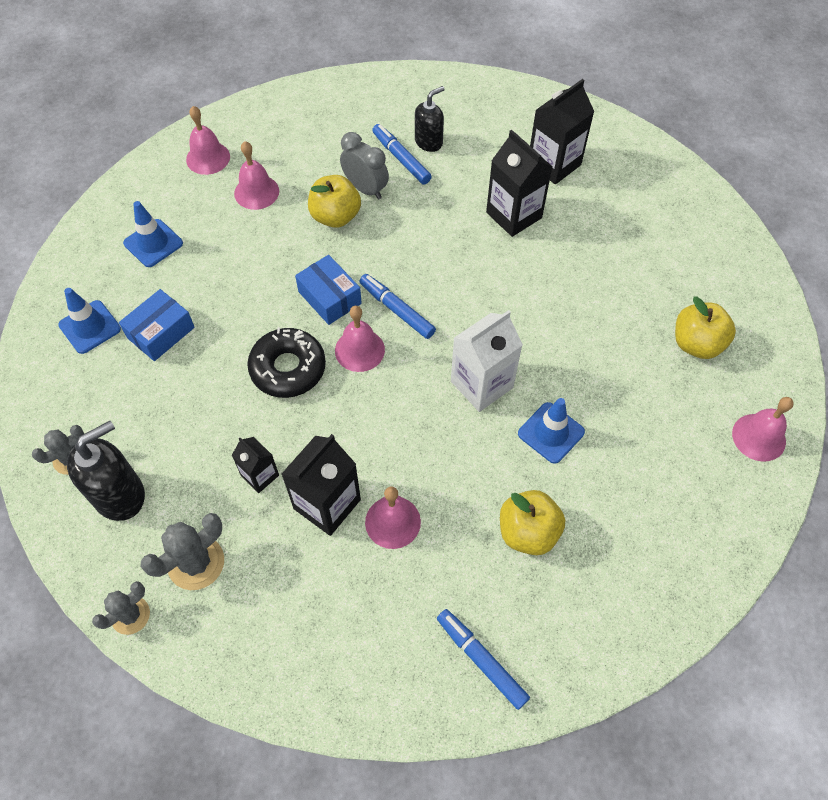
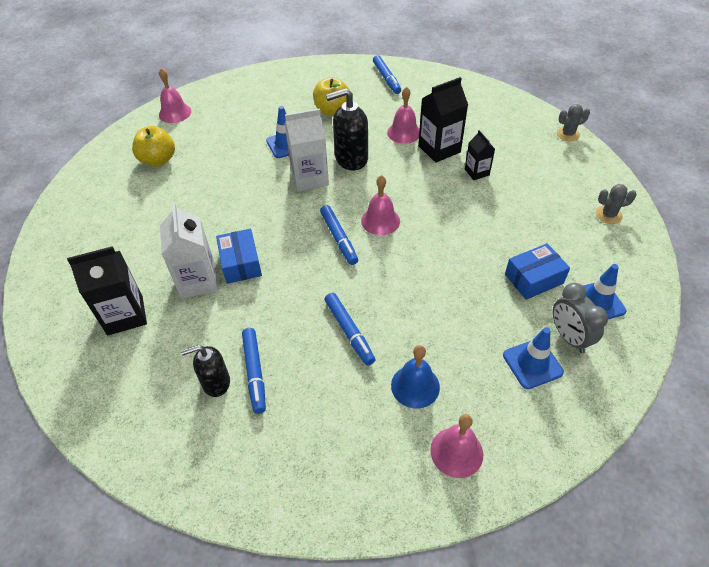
camera: 155 degrees left, 10 degrees down
(120, 494) = (573, 187): black soap dispenser -> black soap dispenser (351, 159)
(196, 563) = (526, 145): grey cactus -> none
(256, 192) = (415, 386): pink bell -> blue bell
(288, 368) = (438, 224): black donut -> none
(329, 297) = (386, 263): blue box -> blue box (241, 263)
(335, 216) = (349, 332): yellow apple -> blue marker
(365, 189) = (307, 351): grey clock -> grey clock (569, 337)
(514, 215) = (198, 281): black carton -> white carton

